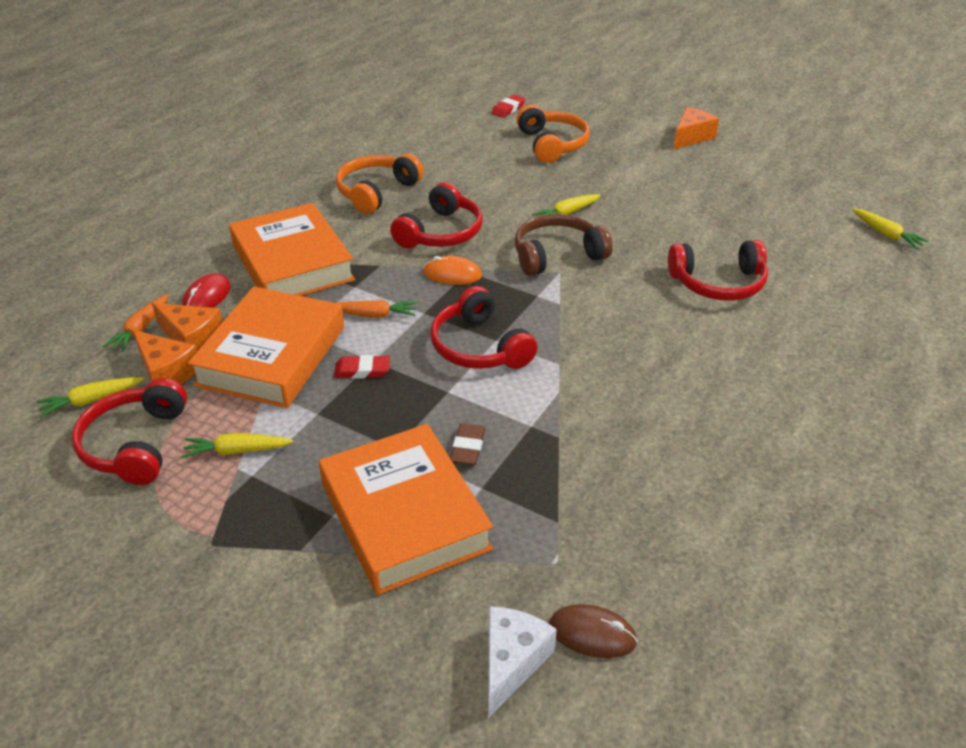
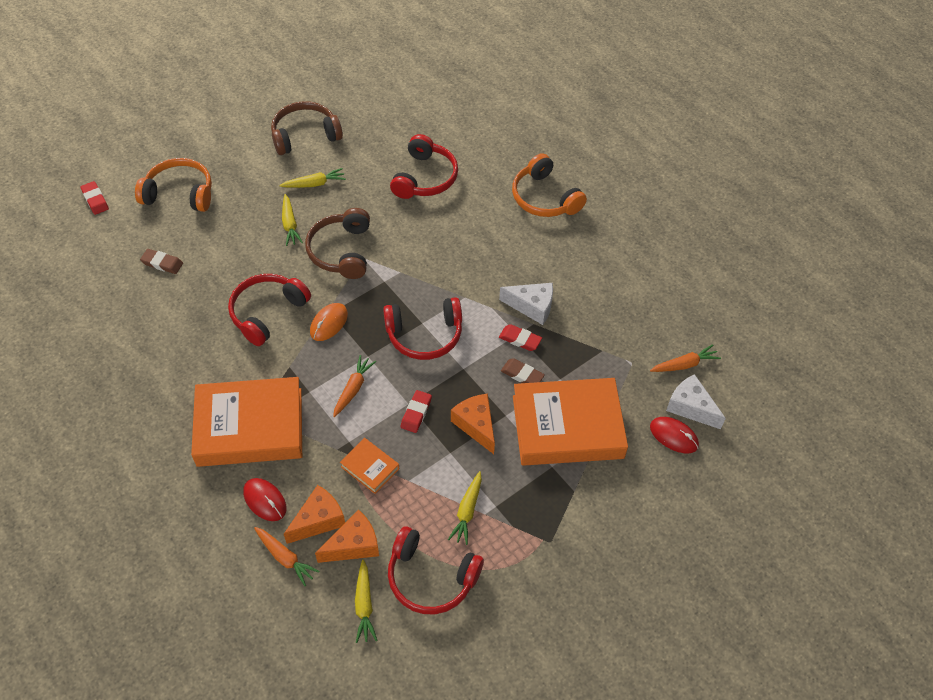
camera: 70 degrees left, 15 degrees up
(272, 356) = (370, 467): orange book -> orange book, size x0.44
(376, 192) = (175, 339): orange headphones -> orange headphones (544, 198)
(441, 233) = (267, 312): red headphones -> red headphones turned 105 degrees counterclockwise
(444, 651) = (673, 436): none -> red mouse
(461, 160) = (162, 263): none -> brown eraser
(524, 431) = (520, 339): none -> red eraser
(586, 428) = (532, 307): none -> white cheese
(592, 634) = (684, 364): brown mouse -> orange carrot
(691, 137) = (230, 105): orange cheese -> orange cheese (476, 425)
(697, 188) = (305, 135): none -> brown headphones
(886, 234) = (420, 69): yellow carrot -> yellow carrot (314, 184)

